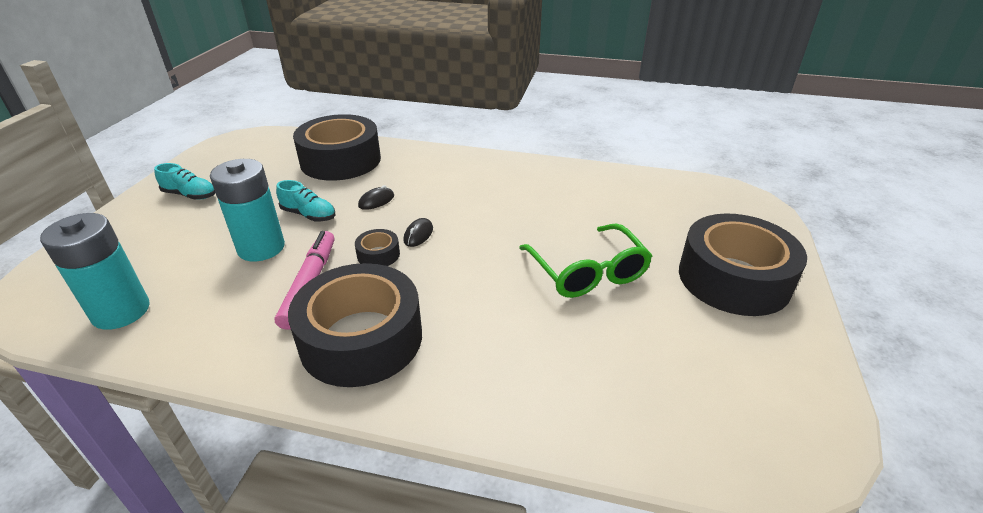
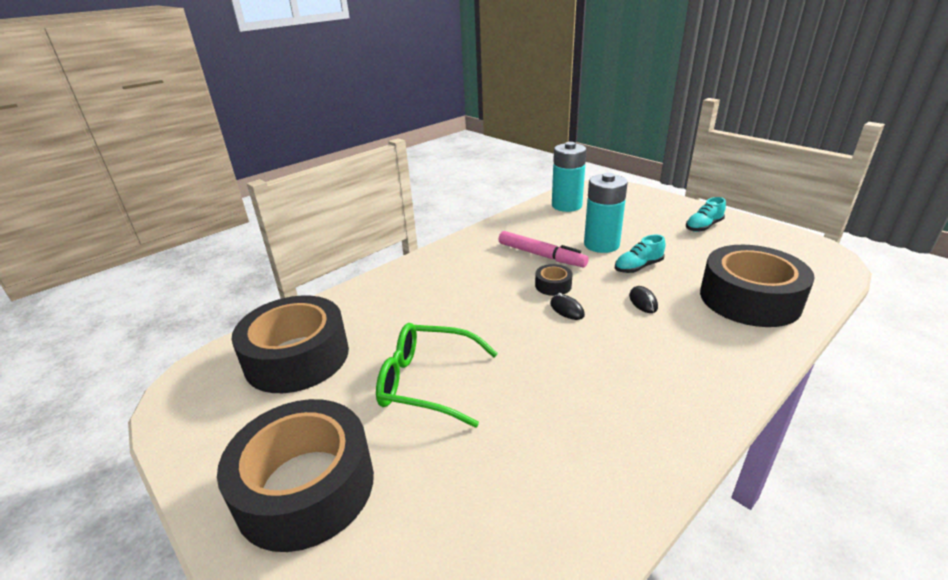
camera: 125 degrees right, 5 degrees down
(361, 338) = (470, 263): black tape -> black tape (297, 357)

